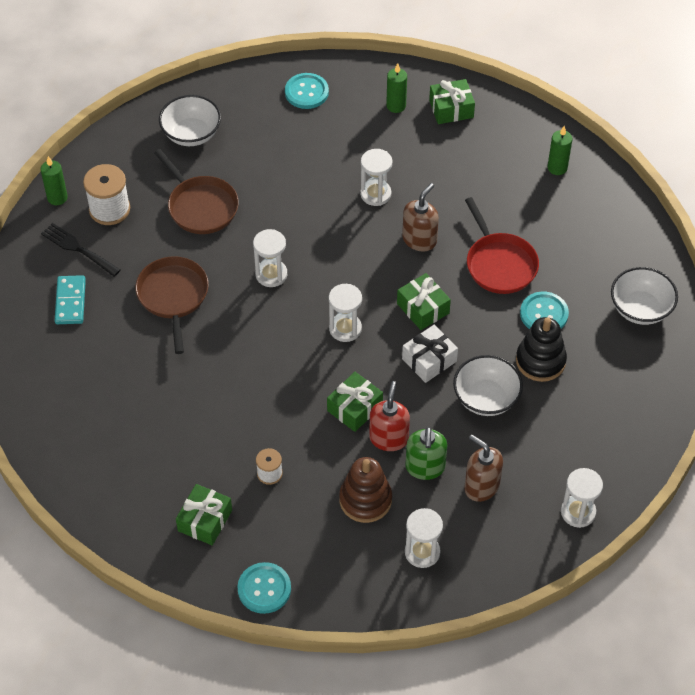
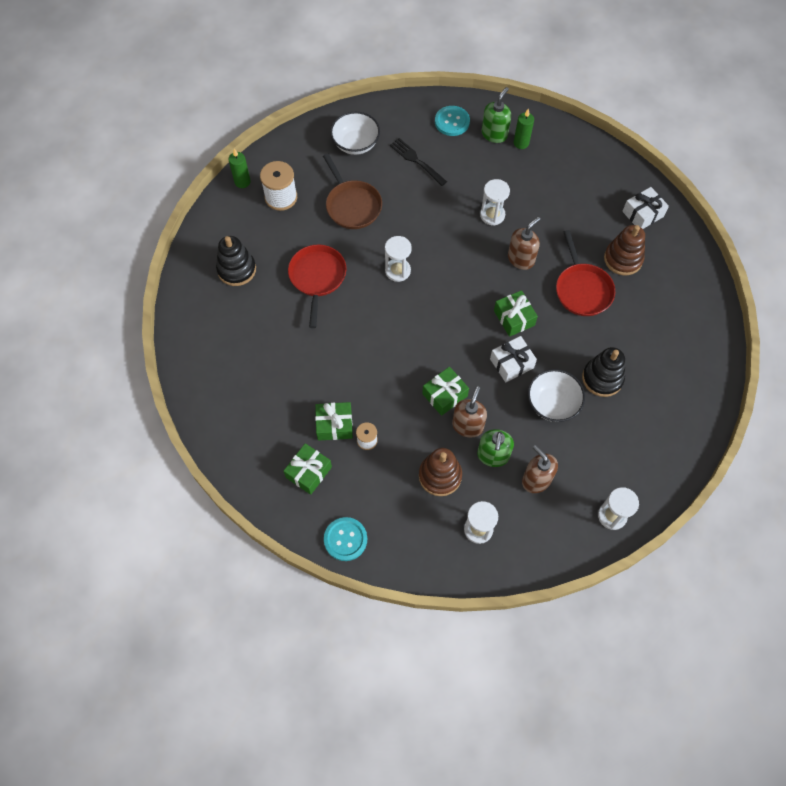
camera: 10 degrees right, 10 degrees up
(70, 301) = (237, 269): turquoise domino -> black stacking toy
(78, 249) = (251, 226): black fork -> black fork (416, 161)
(173, 296) = (317, 278): brown pan -> red pan
(345, 328) = (448, 326): white hourglass -> none
(361, 100) = (494, 134): none -> green soap dispenser
(388, 438) = (467, 425): red soap dispenser -> brown soap dispenser
(451, 109) = (565, 152): green gift -> green gift (334, 425)
(542, 222) = (623, 259): none -> brown stacking toy
(544, 314) = (611, 338): turquoise button -> none
(557, 168) = (642, 214): green candle -> white gift
(640, 309) = (692, 346): white bowl -> none

